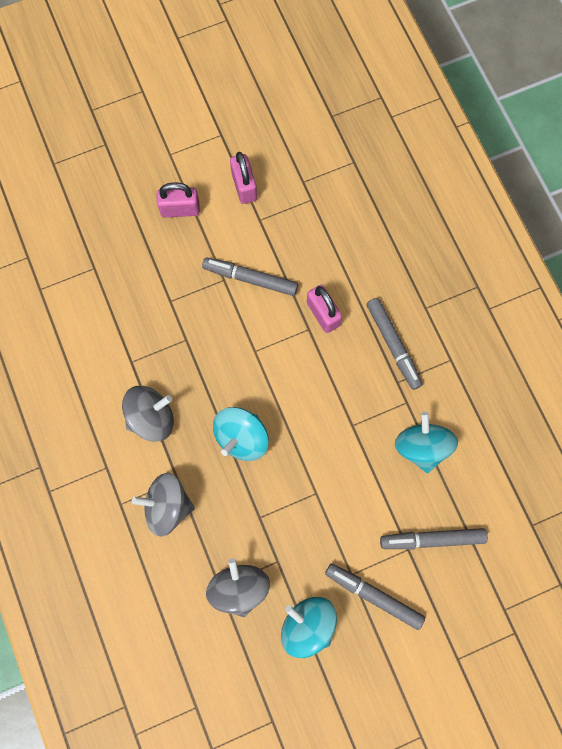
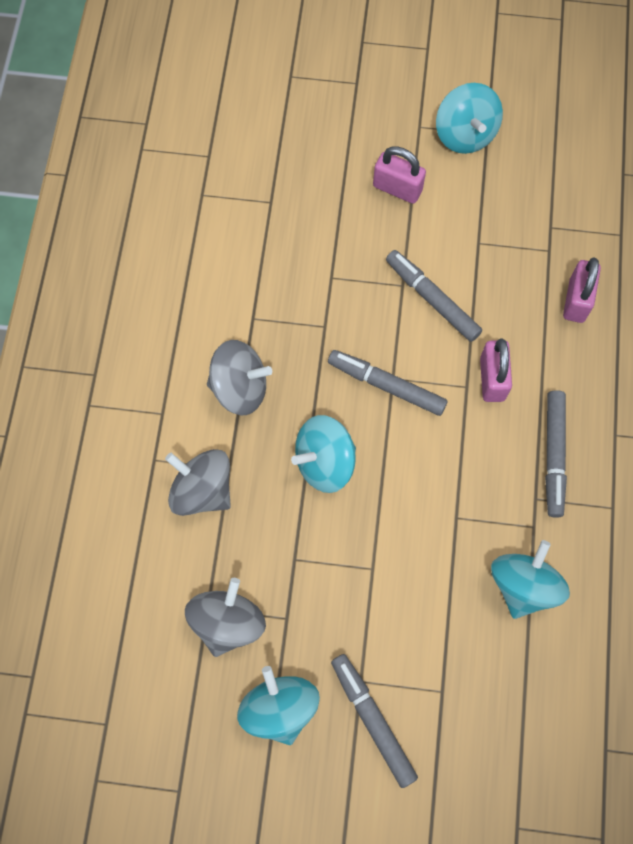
camera: 30 degrees right, 5 degrees down
(206, 143) = (465, 134): none -> turquoise spinning top
(244, 186) = (481, 199): pink padlock -> pink padlock (576, 300)
(432, 539) = (476, 696): grey marker -> grey marker (386, 386)

